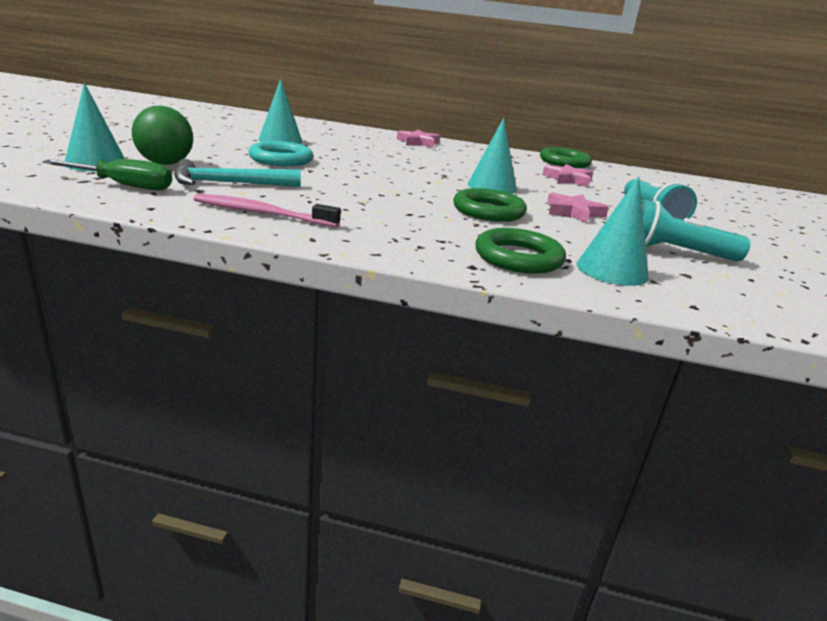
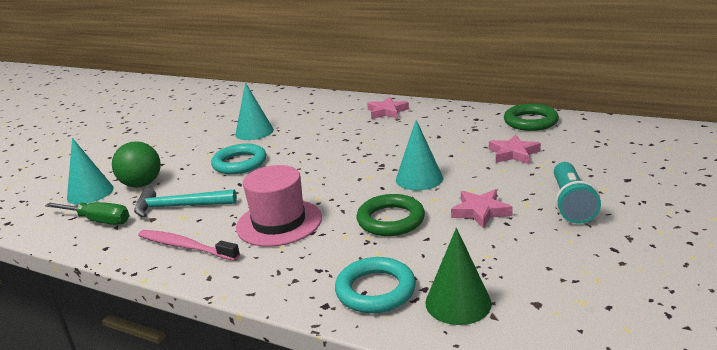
camera: 20 degrees right, 0 degrees up
(365, 204) = (279, 222): none -> pink hat
(518, 258) = (375, 290): green ring -> turquoise ring
(612, 270) = (458, 303): turquoise cone -> green cone
(676, 252) = (551, 269): turquoise flashlight -> none

